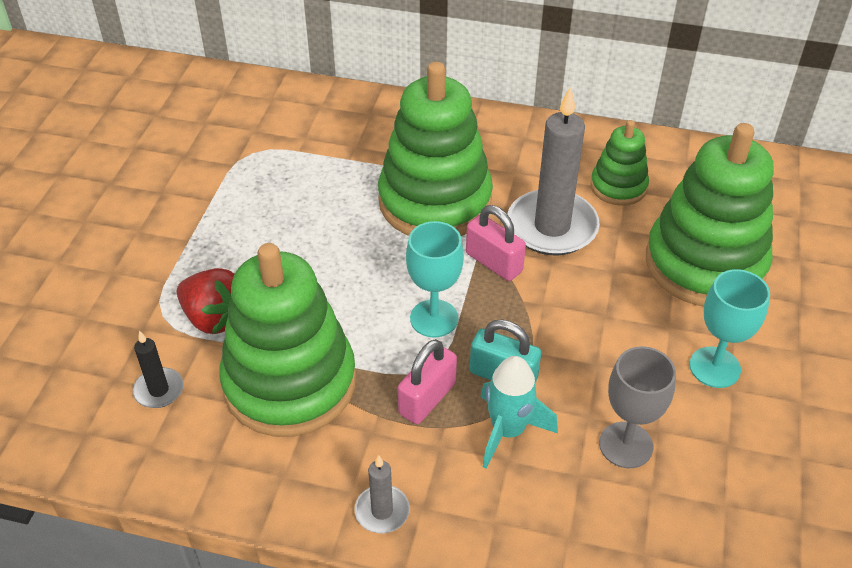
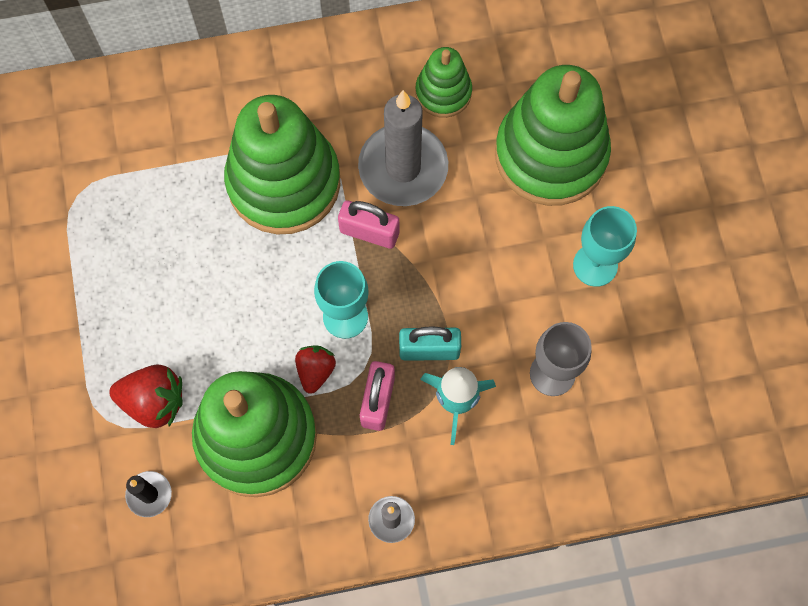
camera: 25 degrees left, 25 degrees up
(380, 351) = (315, 371): none -> red strawberry

